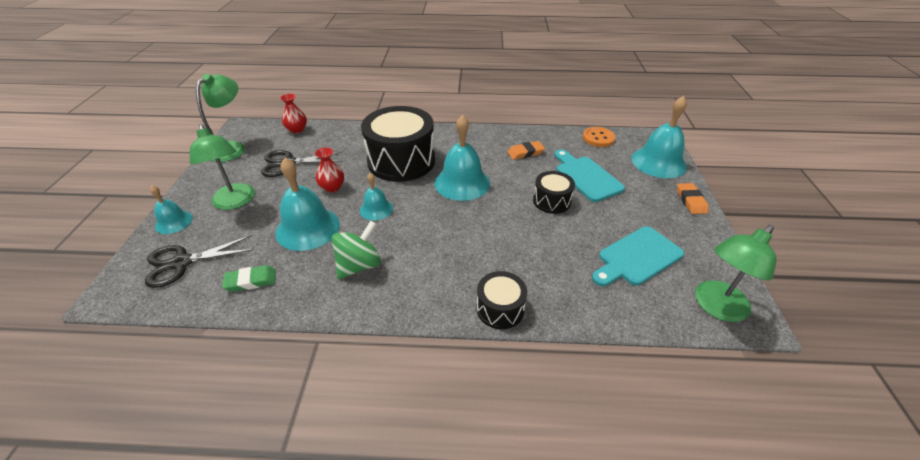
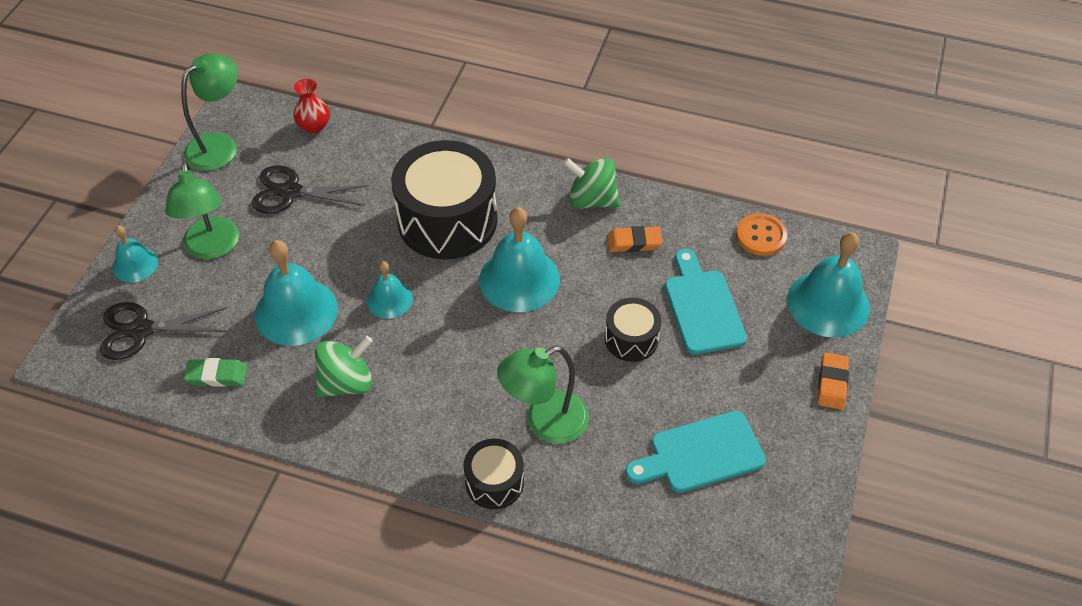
camera: 15 degrees right, 10 degrees up
(332, 187) = (341, 249): red vase -> none
(489, 137) = (591, 200): none -> green spinning top
(716, 307) = (759, 545): green lamp -> green lamp (545, 422)

